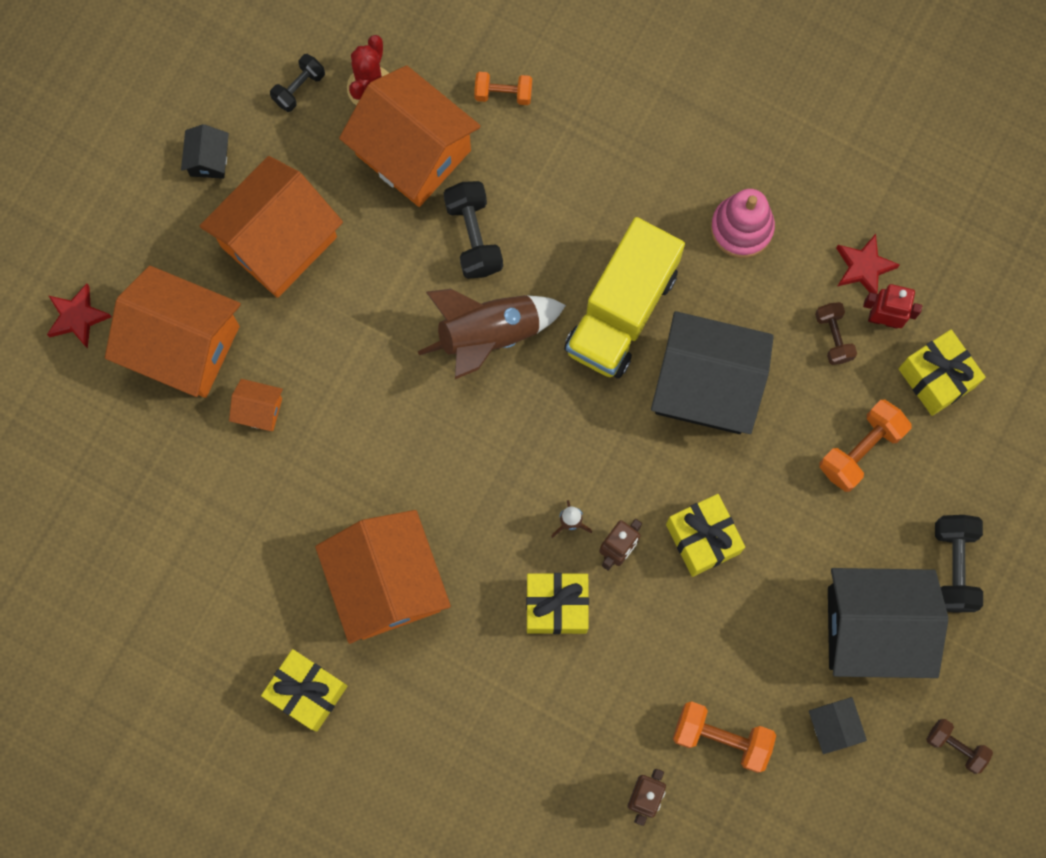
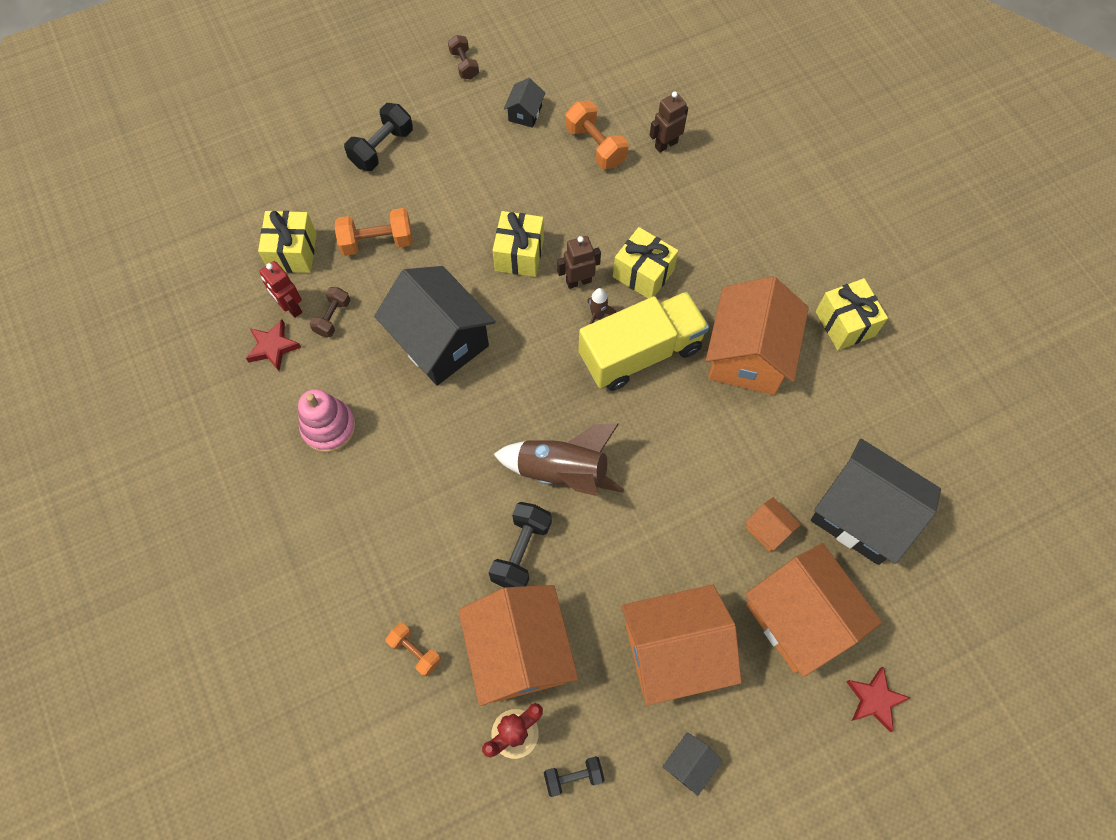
camera: 145 degrees left, 10 degrees down
(622, 311) = (457, 426): yellow truck -> yellow truck (640, 352)
(873, 628) = (458, 146): black house -> black house (861, 514)

